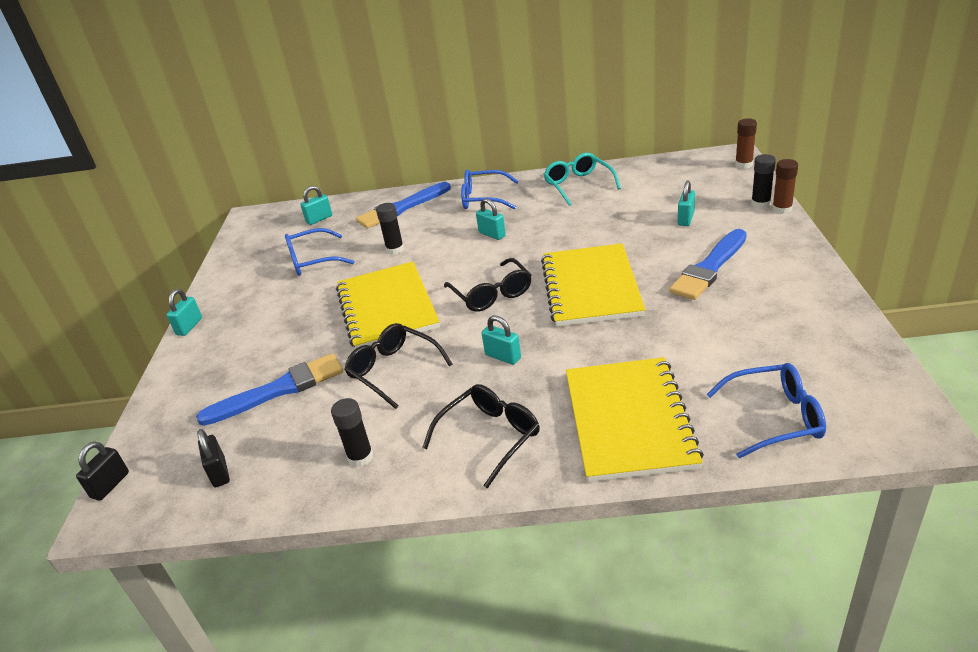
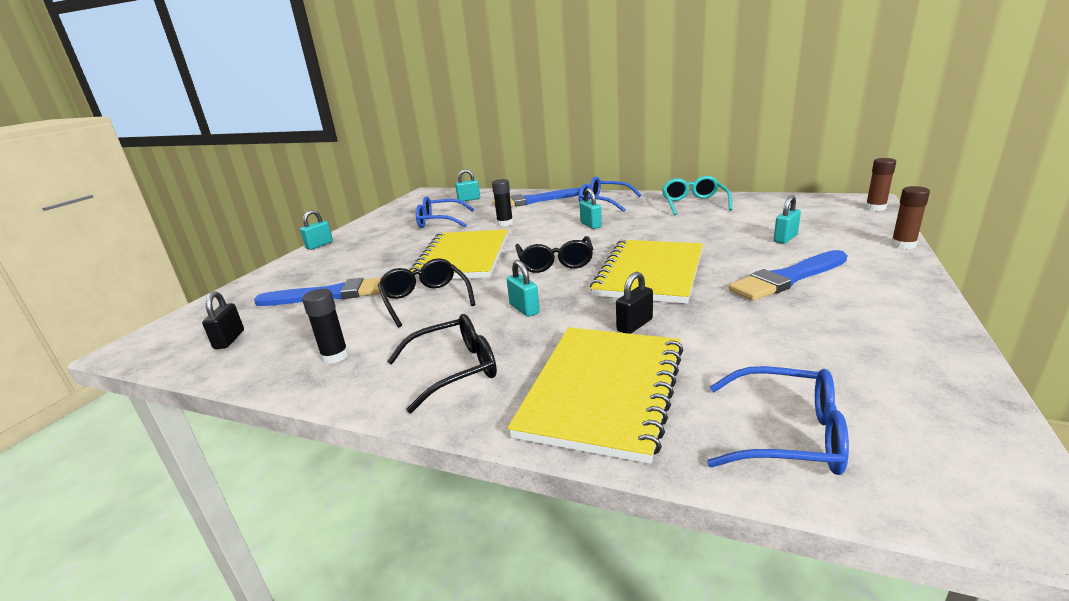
camera: 20 degrees right, 10 degrees down
(110, 485) = (158, 329): black padlock -> black padlock (634, 325)
(760, 204) = (879, 238): black glue stick -> none

